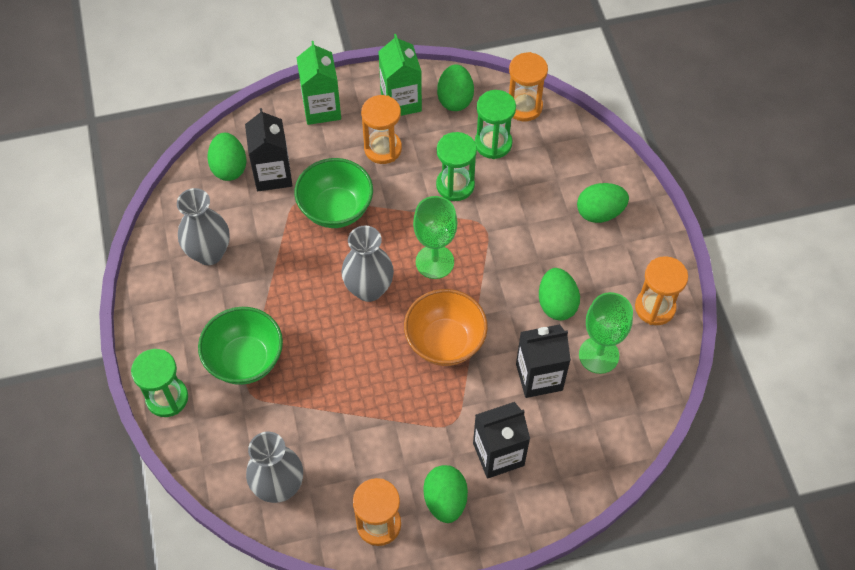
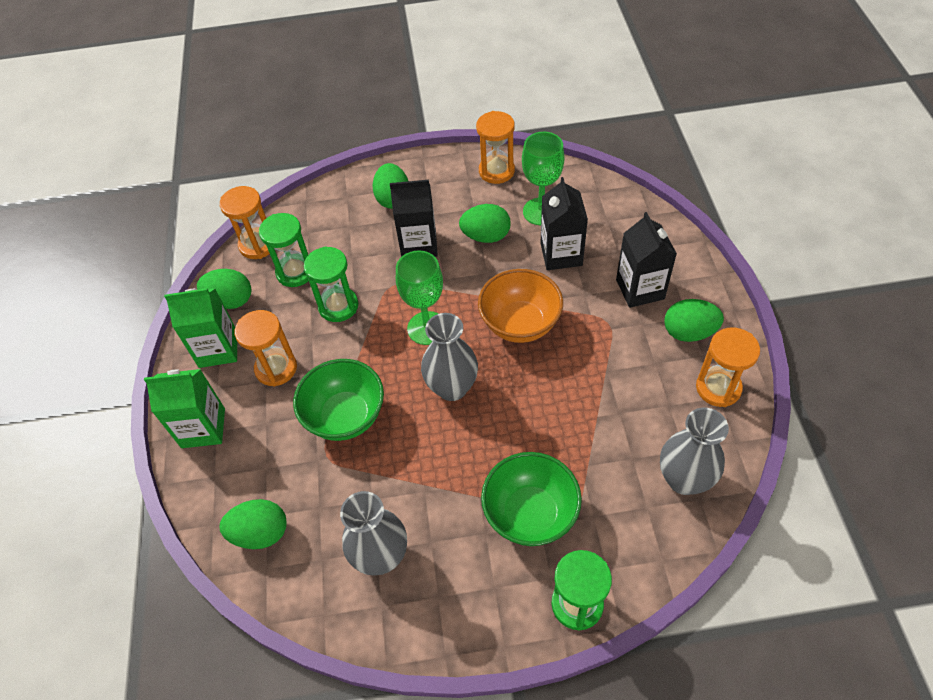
camera: 80 degrees left, 5 degrees down
(273, 174) = (283, 482): black carton -> black carton (419, 245)

